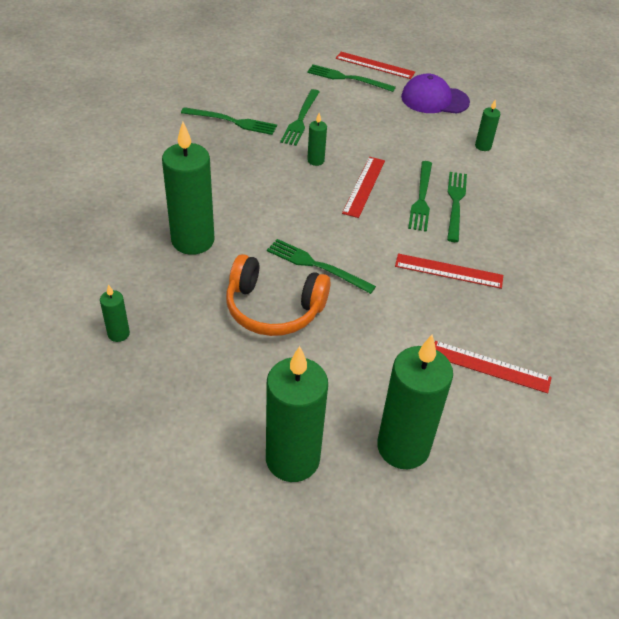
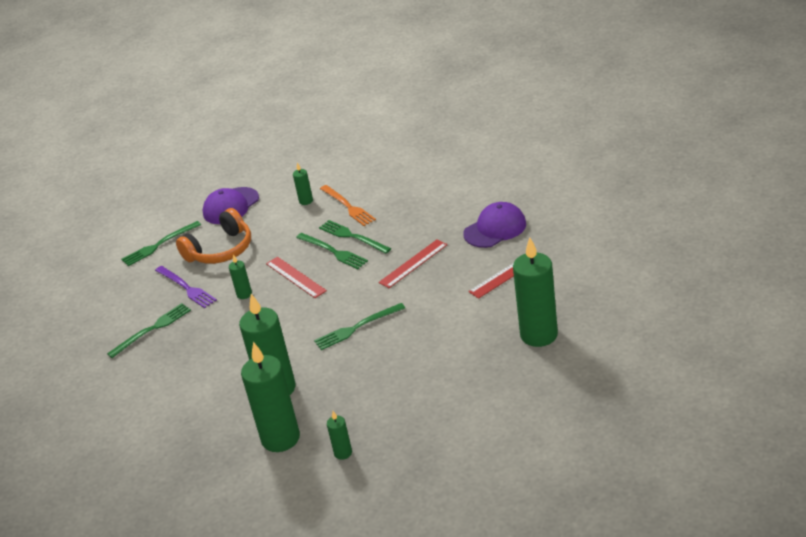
camera: 50 degrees left, 10 degrees down
(274, 308) = (381, 362): orange headphones -> orange headphones (220, 250)
(292, 459) = (514, 388): green candle -> green candle (280, 438)
(300, 119) = (186, 288): green fork -> purple fork
(375, 65) = (157, 224): red ruler -> none
(499, 180) = (348, 206): none -> orange fork
(562, 322) = (495, 229): none -> purple cap

